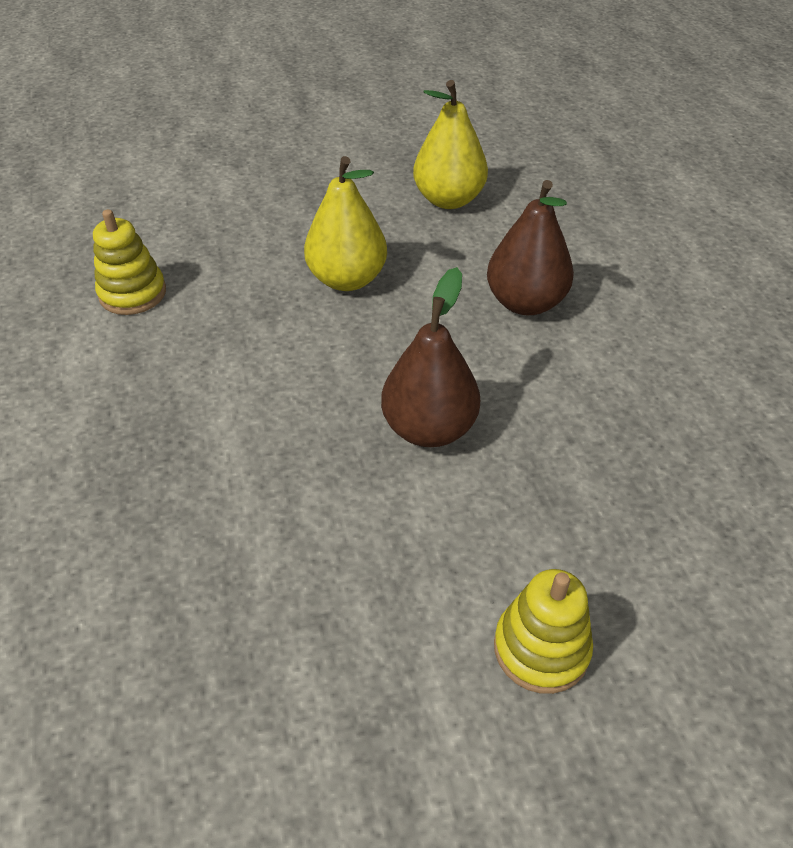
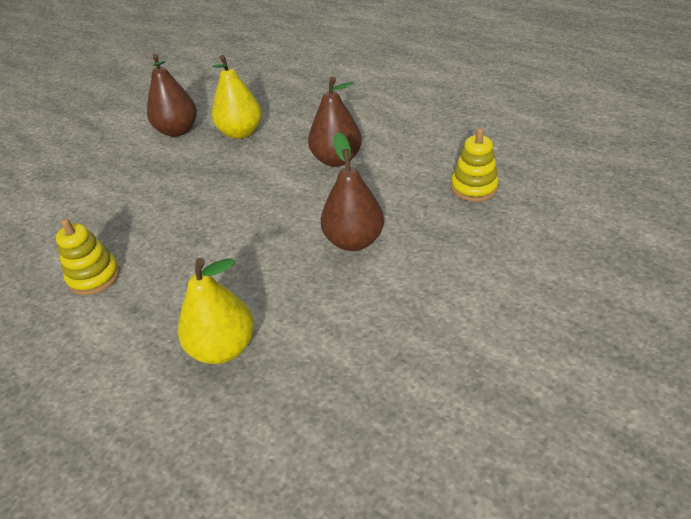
camera: 35 degrees left, 5 degrees down
(347, 279) = (227, 198): yellow pear -> yellow pear (223, 347)
(382, 158) = (177, 131): none -> brown pear
(541, 648) = (509, 297): yellow stacking toy -> yellow stacking toy (473, 187)

